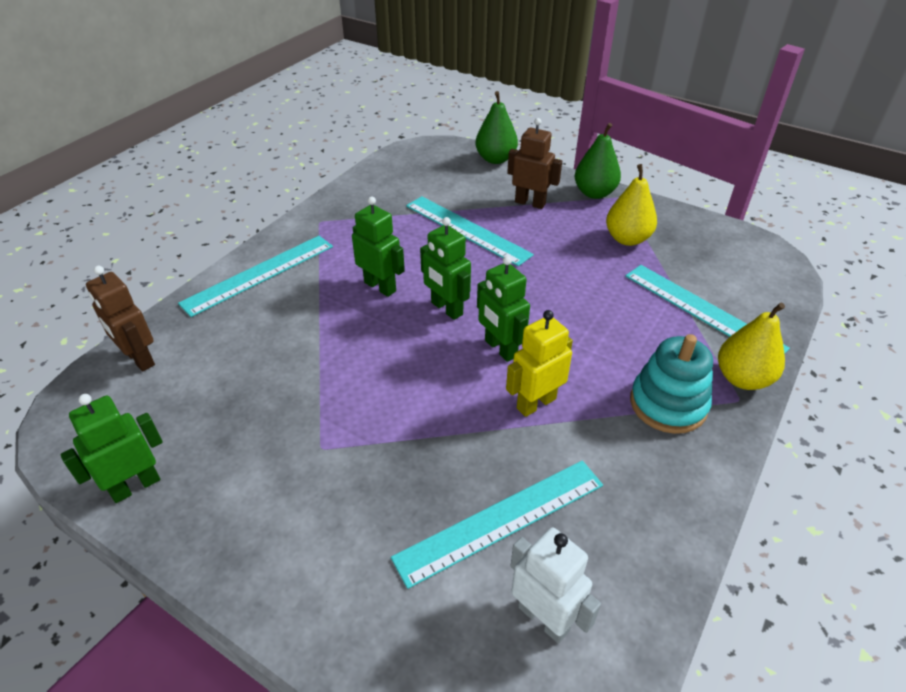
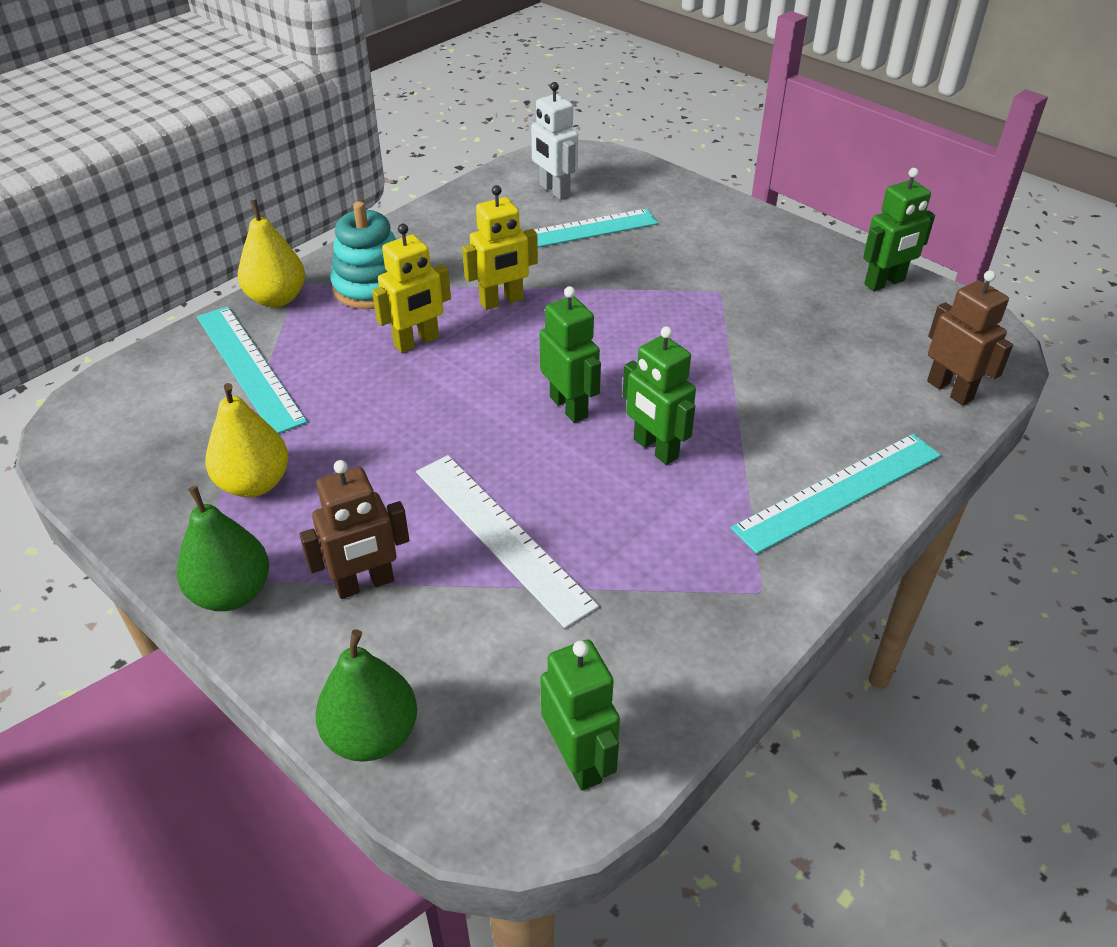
camera: 170 degrees left, 0 degrees up
(467, 230) = (501, 536): turquoise ruler -> white ruler
(500, 349) = (517, 353): green robot -> green robot (578, 760)
(530, 203) = (365, 584): brown robot -> brown robot turned 60 degrees counterclockwise
(589, 349) = (417, 342): none -> yellow robot

